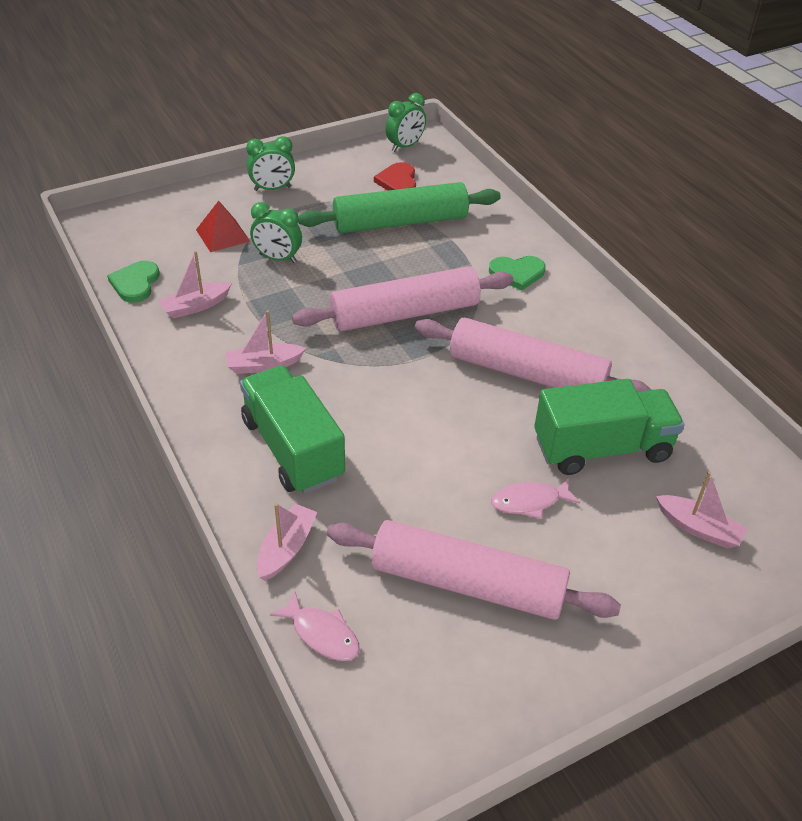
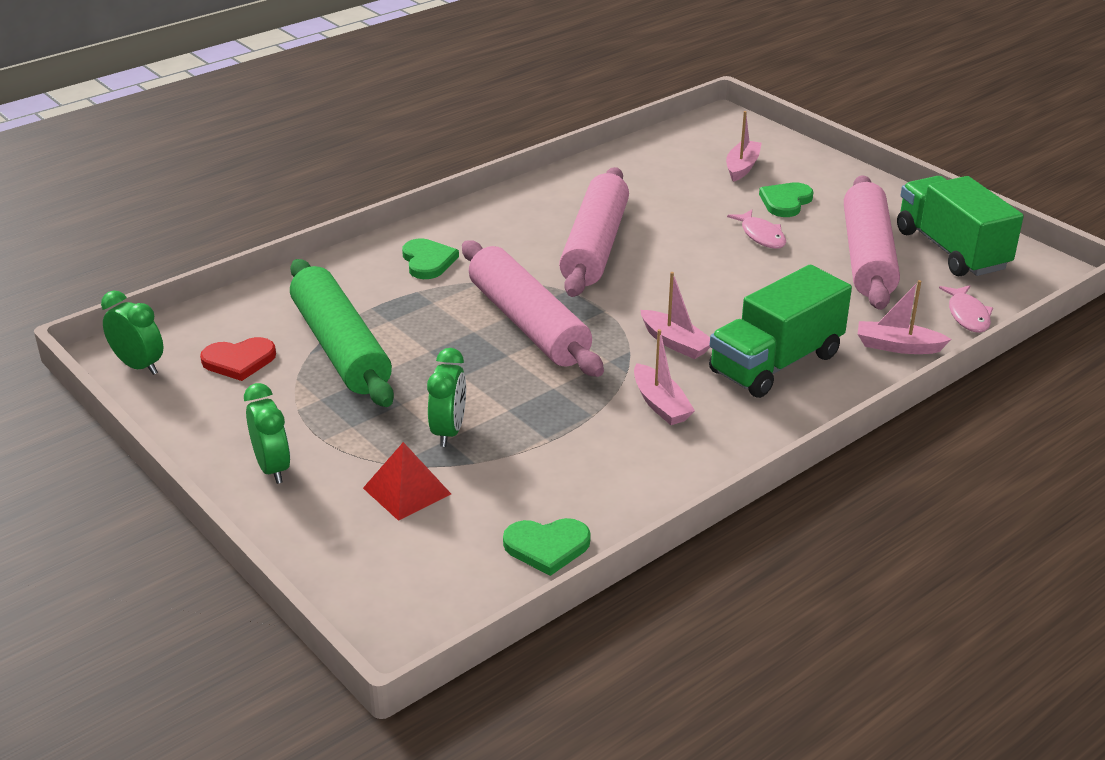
camera: 100 degrees left, 10 degrees down
(195, 306) = (575, 479): pink boat -> pink boat (675, 343)
(322, 634) = (967, 315): pink fish -> pink fish turned 150 degrees clockwise
(602, 448) = (677, 207): green truck -> green truck (951, 250)
(607, 545) = (785, 202): none -> green heart

